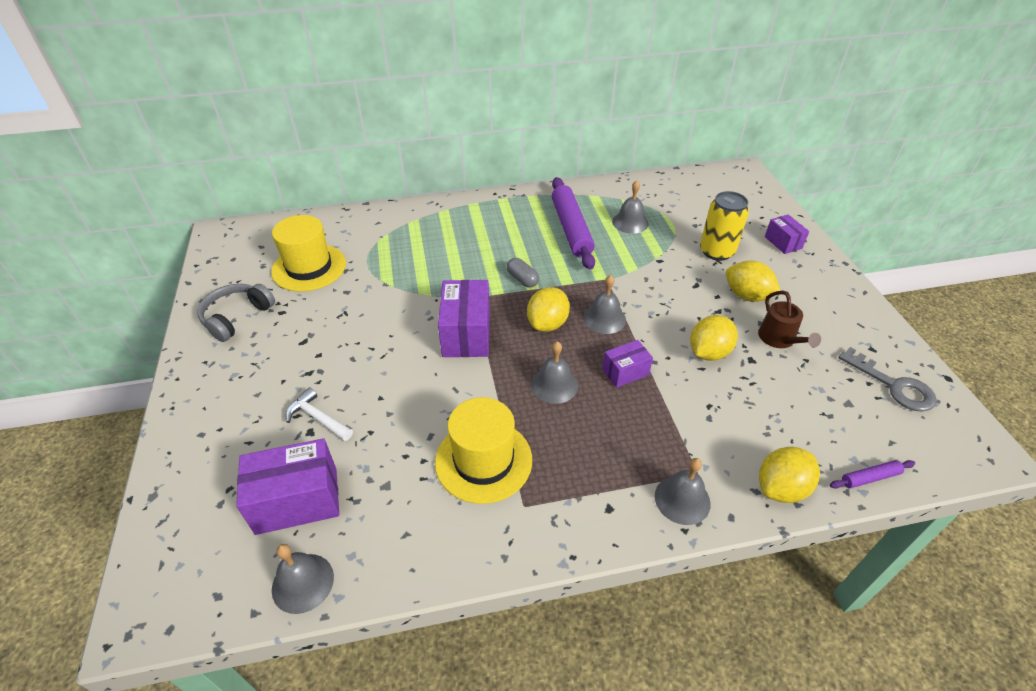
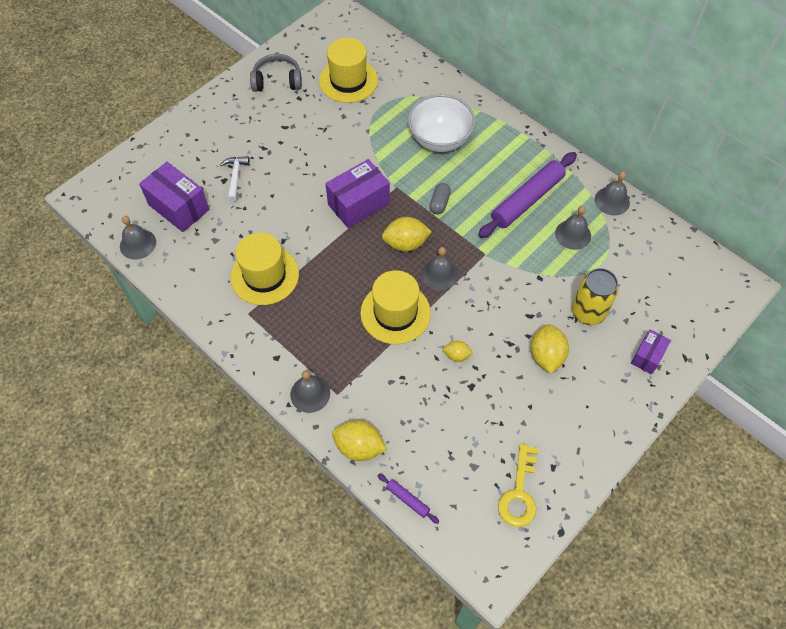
camera: 55 degrees right, 15 degrees up
(451, 245) = (440, 139): none -> white bowl
(554, 385) = (352, 278): grey bell -> grey bell (612, 201)
(625, 372) = (395, 313): purple box -> yellow hat
(708, 352) = (456, 355): yellow lemon -> yellow lemon, size x0.57
(779, 339) = (510, 397): brown watering can -> none
(893, 385) = (519, 493): grey key -> yellow key

